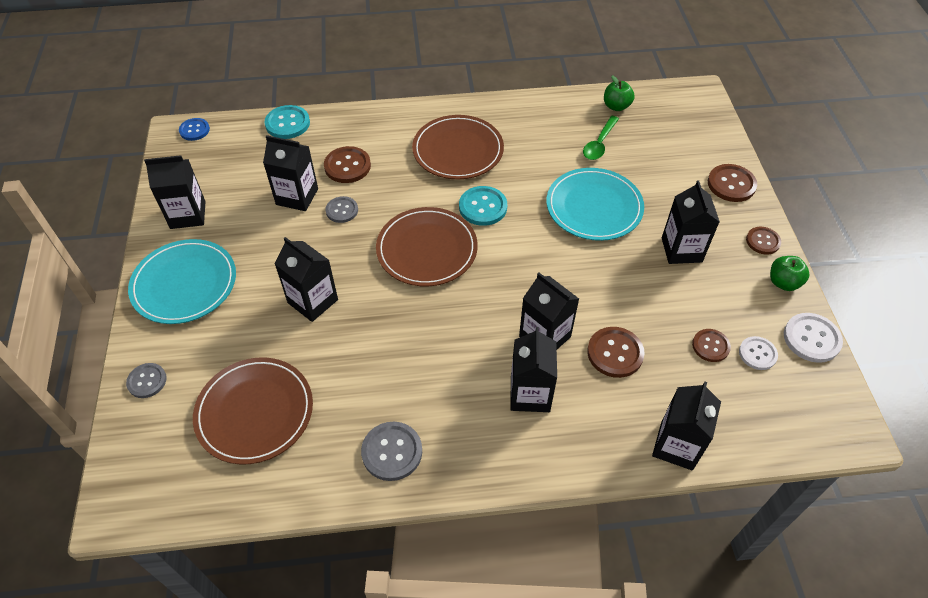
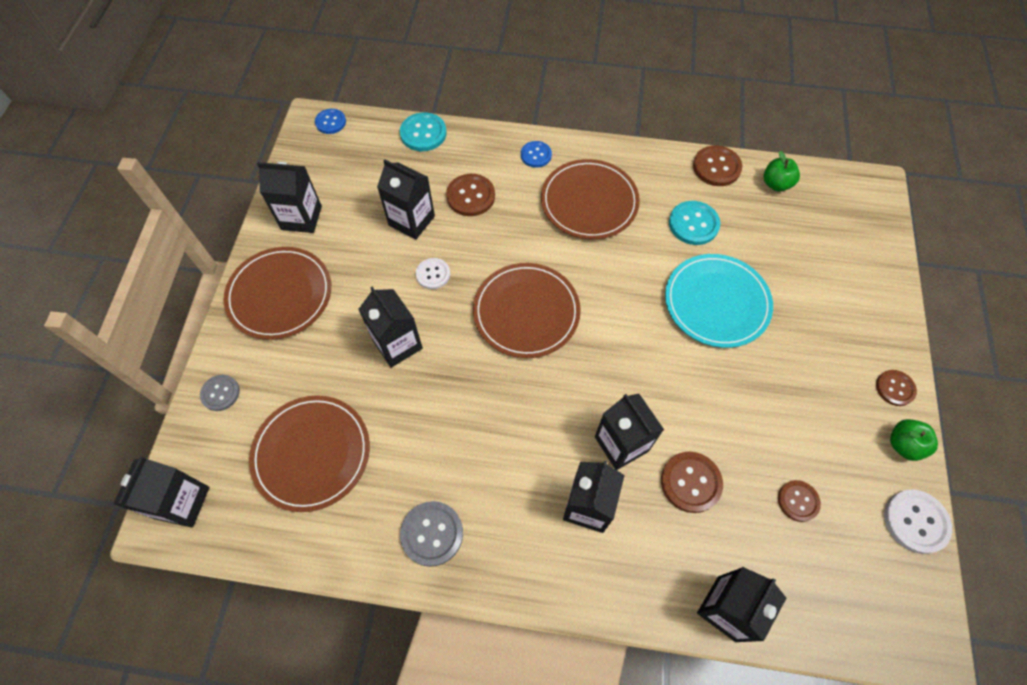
camera: 15 degrees right, 10 degrees up
(184, 284) = (280, 295): turquoise plate -> brown plate
(342, 210) = (452, 247): grey button -> none
(398, 122) = (536, 155): none -> blue button
(483, 207) = (597, 275): turquoise button -> turquoise button (693, 224)
(599, 144) = (744, 226): green spoon -> none
(681, 250) = (799, 377): black carton -> black carton (182, 502)
(731, 184) = (879, 309): brown button -> brown button (716, 167)
(757, 354) = (848, 524): white button -> white button (433, 274)

